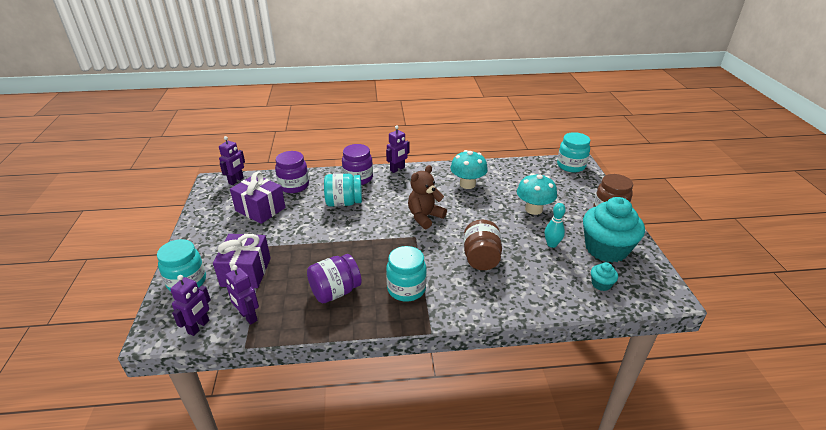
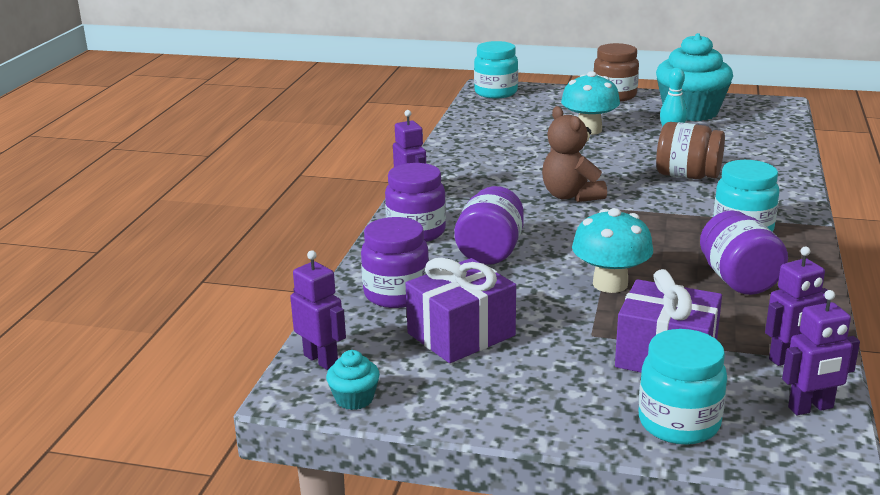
camera: 70 degrees left, 10 degrees down
(199, 327) = (811, 408): purple robot -> purple robot turned 120 degrees clockwise
(344, 203) = (490, 252): turquoise jar -> purple jar
(467, 184) = (498, 156): turquoise mushroom -> turquoise mushroom (610, 284)
(601, 284) = (755, 127): turquoise cupcake -> turquoise cupcake (354, 399)

